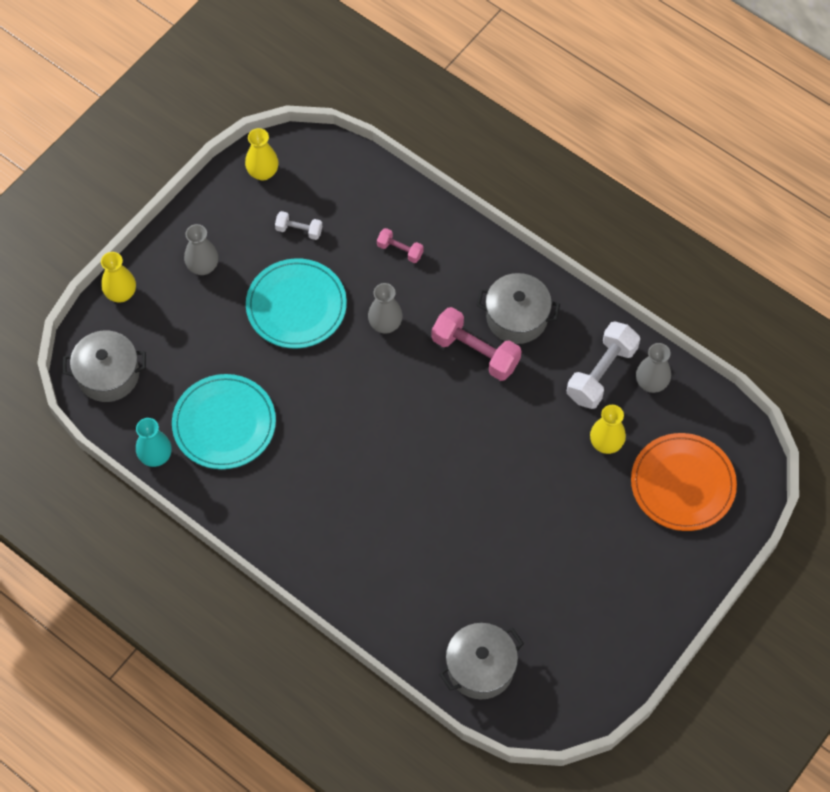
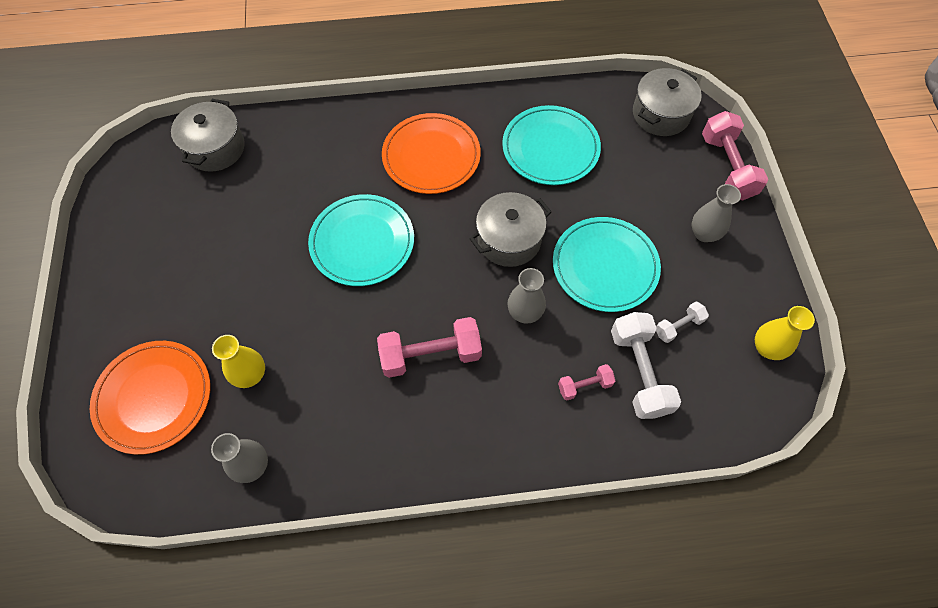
camera: 135 degrees right, 0 degrees up
(121, 294) = (727, 167): yellow vase -> pink dumbbell
(156, 456) = (567, 96): turquoise vase -> none
(319, 500) = (431, 156): none -> orange plate
(442, 474) = (362, 242): none -> turquoise plate
(516, 317) = (427, 417): grey pot -> grey pot (509, 240)
(601, 373) = (306, 434): white dumbbell -> white dumbbell (639, 372)

